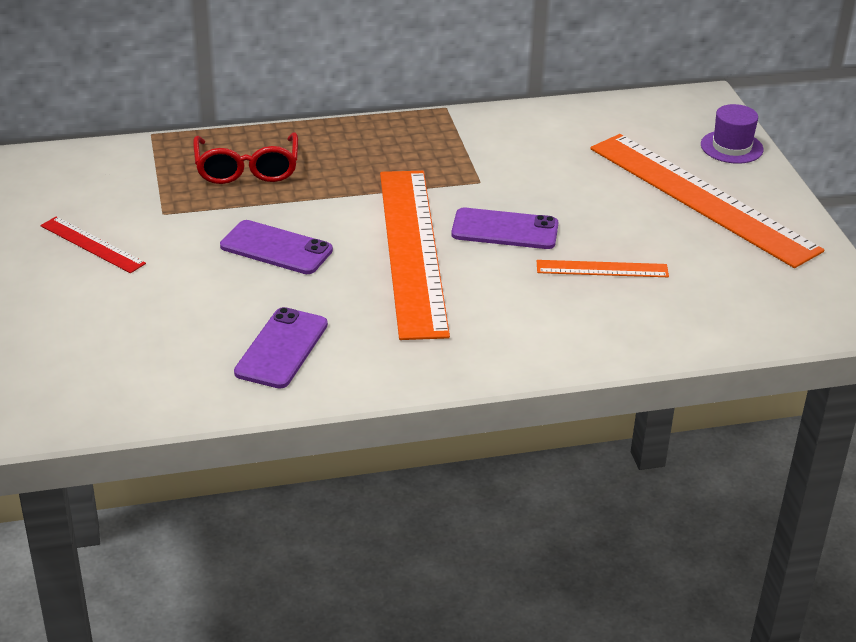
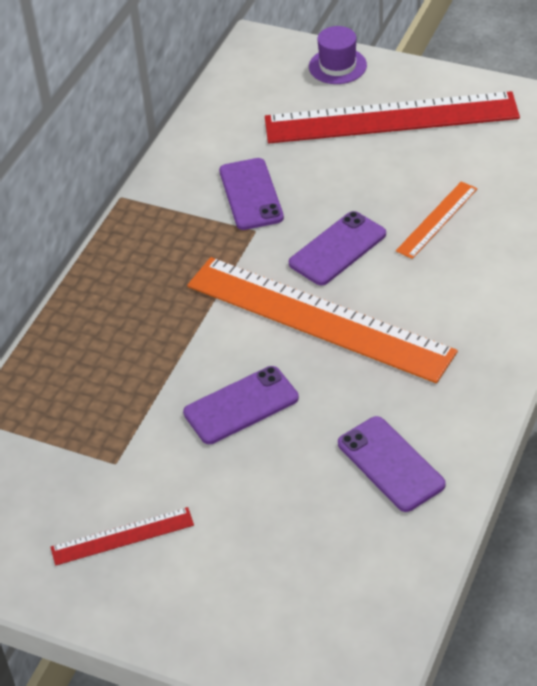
camera: 50 degrees left, 10 degrees up
(247, 169) = (96, 372): red glasses -> none
(519, 164) = (251, 194): none -> purple phone
(702, 198) = (391, 118): orange ruler -> red ruler

